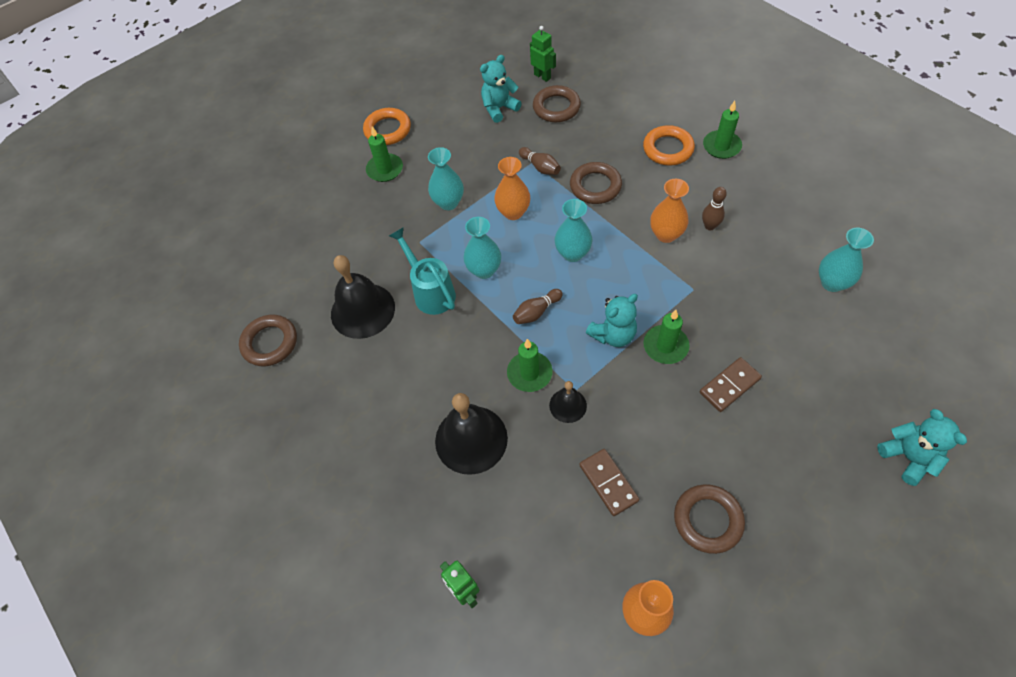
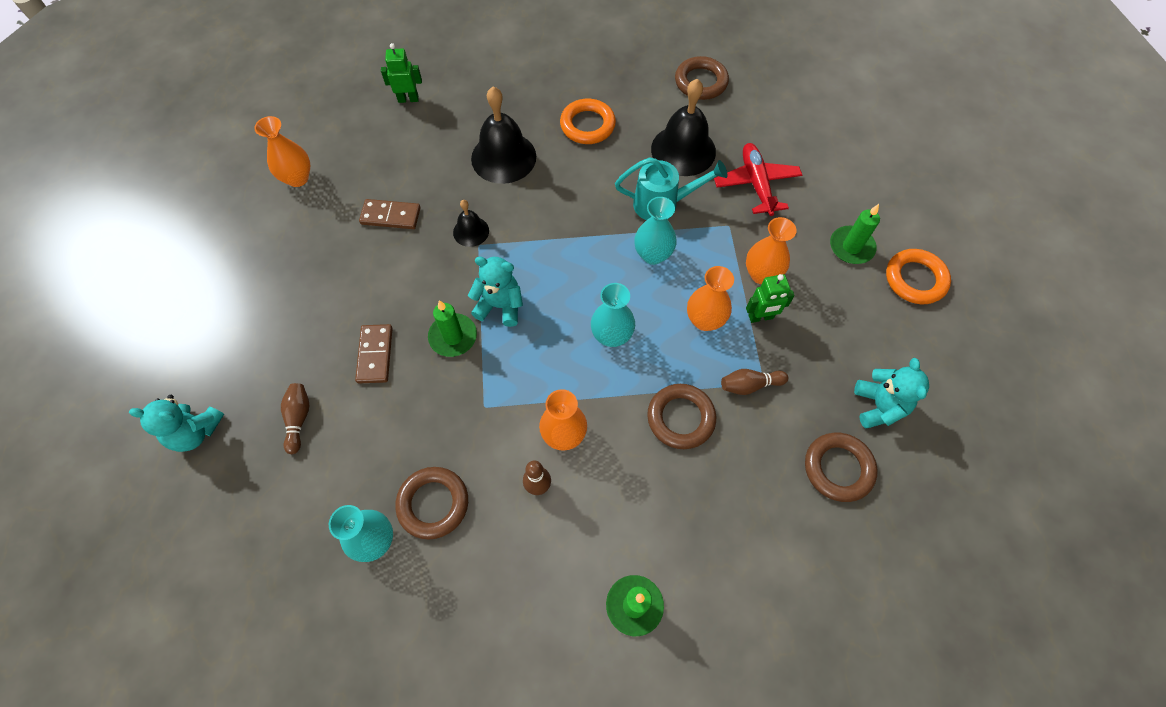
camera: 120 degrees right, 5 degrees up
(365, 246) = (756, 184): none -> red plane
(448, 203) = (761, 274): turquoise vase -> orange vase
(529, 373) = (521, 224): green candle -> none
(536, 312) = (574, 265): brown bowling pin -> brown bowling pin (298, 419)
(542, 76) = (910, 493): green robot -> green robot (761, 317)
(613, 335) = (500, 306): turquoise teddy bear -> turquoise teddy bear turned 105 degrees clockwise
(668, 149) = (677, 538): orange ring -> orange ring (587, 125)
(707, 520) = (306, 255): brown ring -> brown ring (433, 504)

